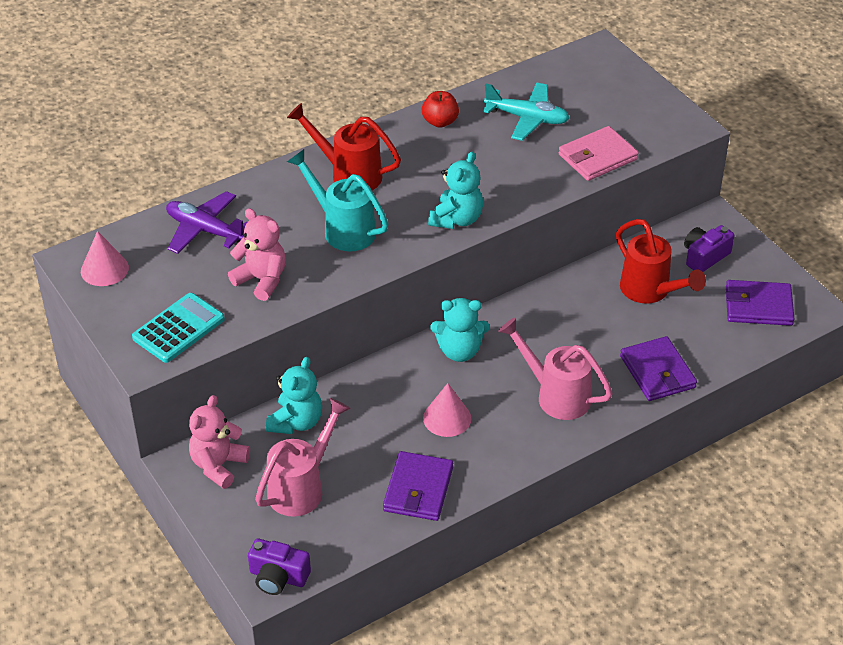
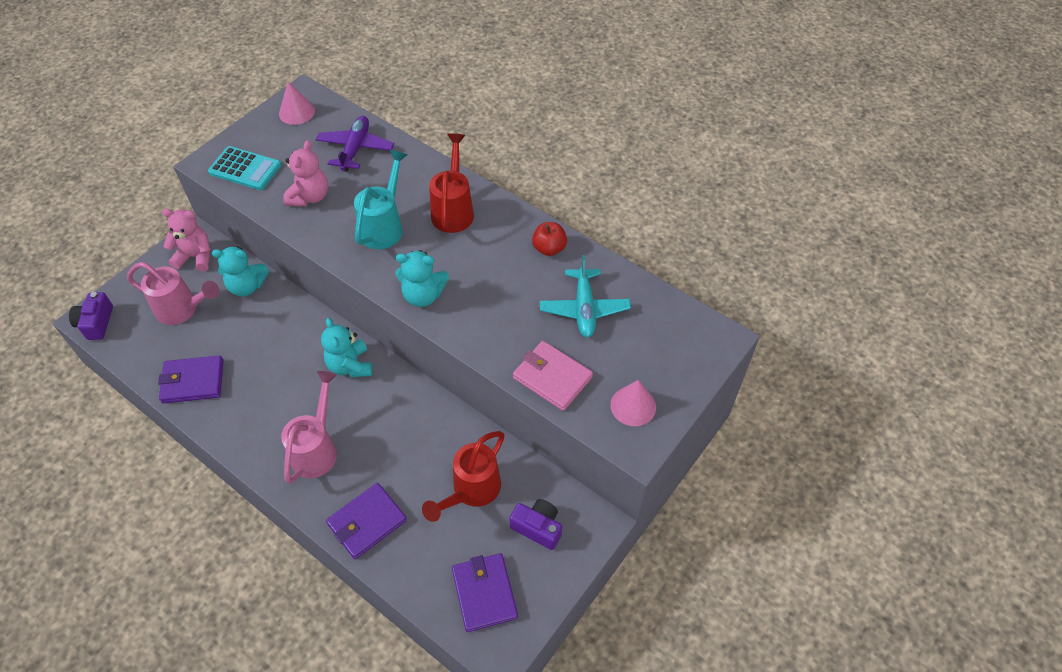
camera: 70 degrees right, 10 degrees up
(447, 418) = (272, 378): pink cone -> pink cone (633, 406)

